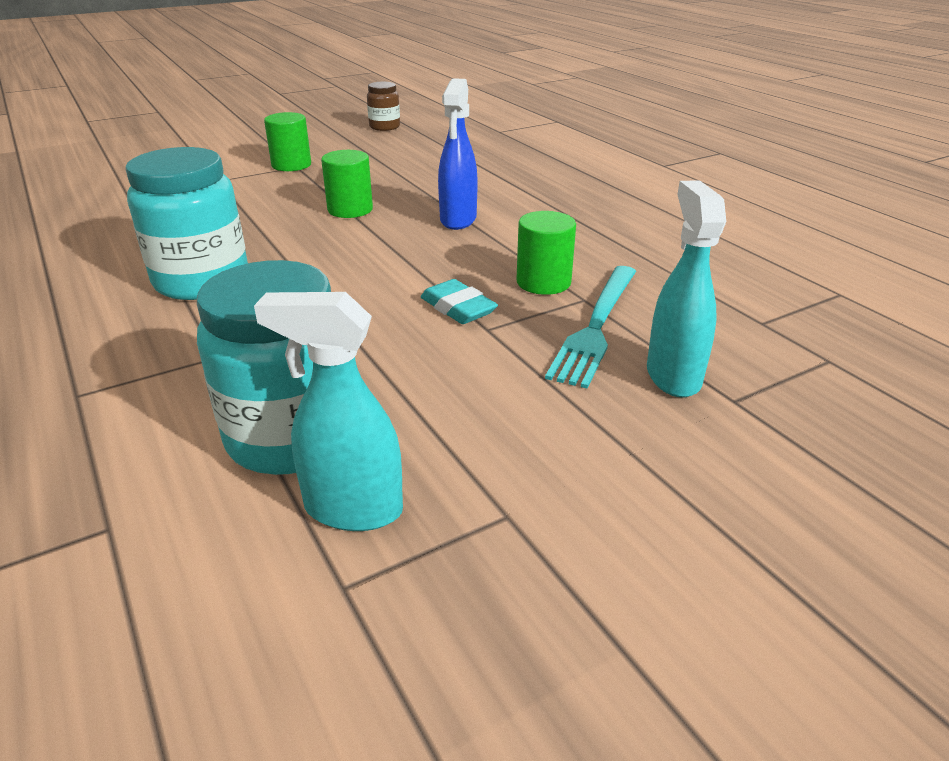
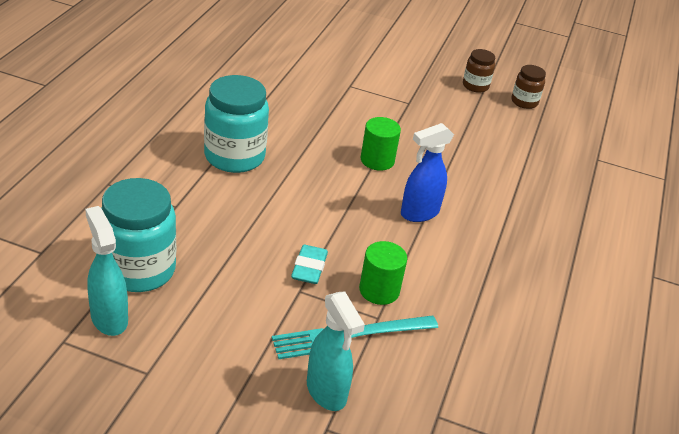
camera: 45 degrees right, 5 degrees up
(291, 165) = (407, 100): green cylinder -> none
(328, 134) = (475, 86): none -> brown jar
(673, 376) = (326, 392): turquoise spray bottle -> turquoise spray bottle turned 105 degrees clockwise

